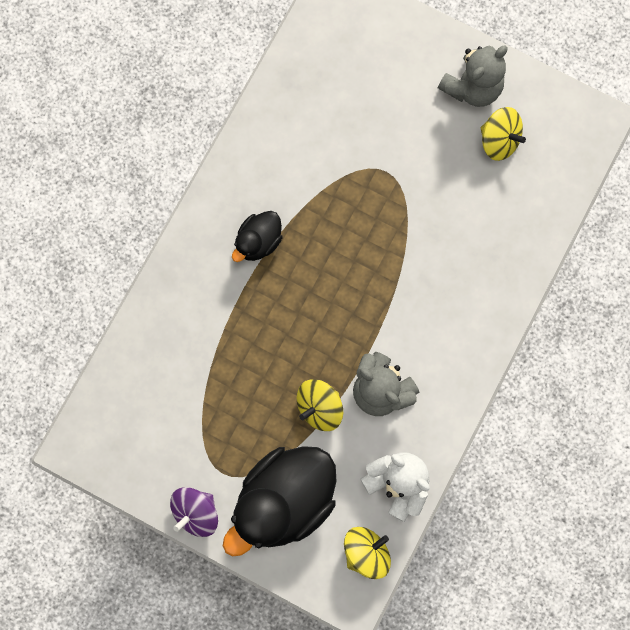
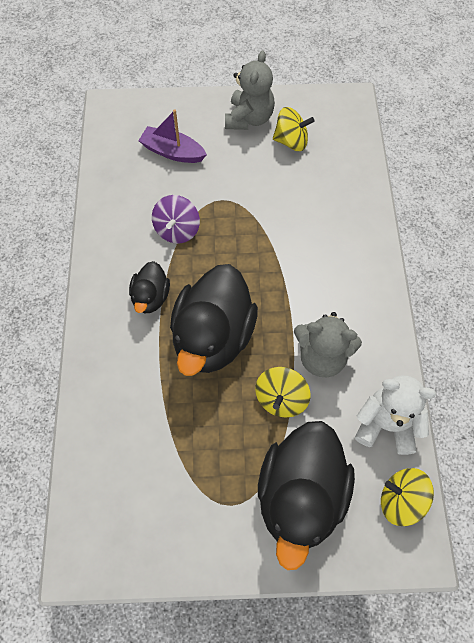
camera: 30 degrees left, 15 degrees down
(196, 512) = (227, 556): purple spinning top -> purple spinning top (177, 230)
(293, 314) = (213, 337): none -> black duck
(366, 552) = (401, 500): yellow spinning top -> yellow spinning top turned 90 degrees counterclockwise
(368, 86) = (172, 152): none -> purple boat

